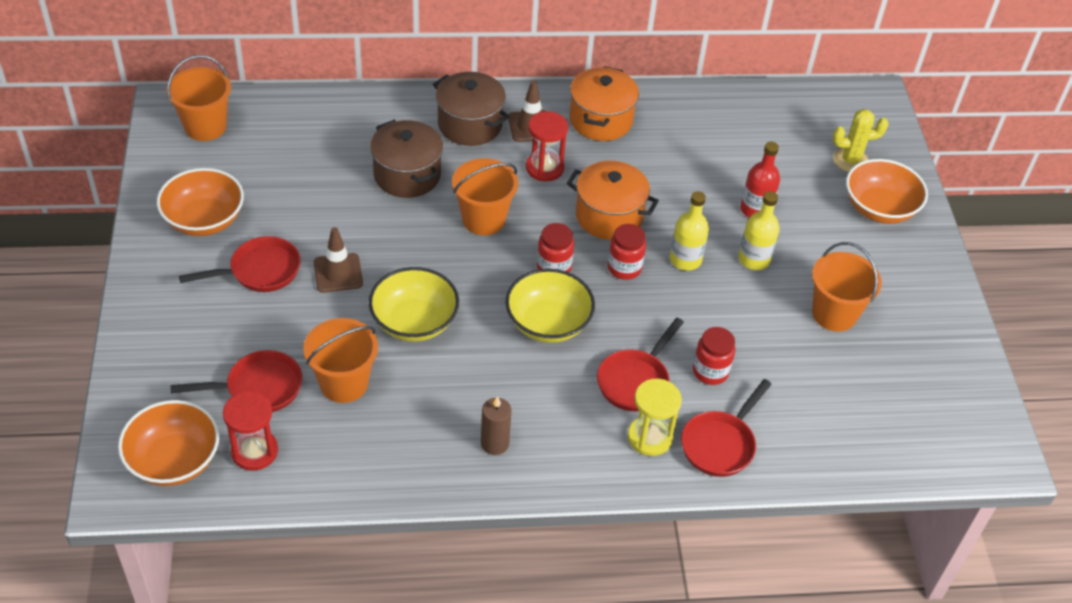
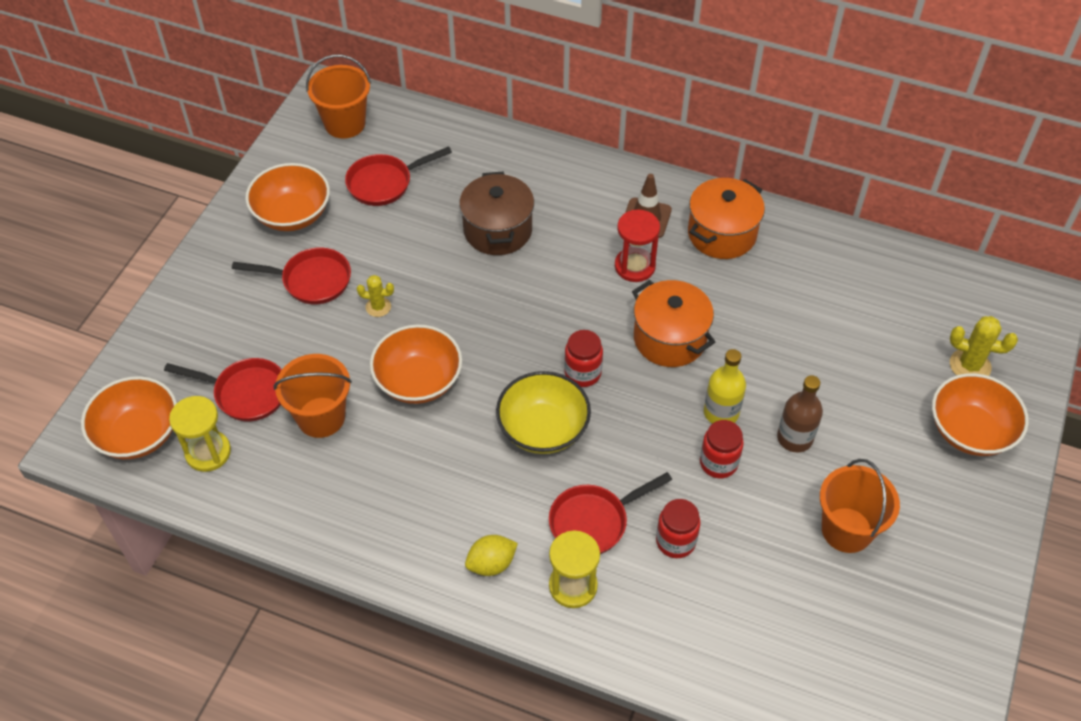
camera: 30 degrees right, 5 degrees up
(254, 451) = (208, 452): red hourglass -> yellow hourglass
(338, 273) = (378, 307): brown traffic cone -> yellow cactus
(414, 322) = (418, 381): yellow bowl -> orange bowl
(470, 125) = (587, 198): brown pot -> none
(483, 219) = (544, 300): orange bucket -> none
(494, 443) = (421, 531): brown candle -> none
(571, 446) = (491, 564): none -> yellow lemon
(624, 268) = (653, 399): red jar -> red jar (718, 463)
(720, 444) = (640, 622): red pan -> red pan (384, 183)
(754, 259) = (794, 438): yellow bottle -> brown bottle
(755, 210) = (829, 384): red bottle -> none

